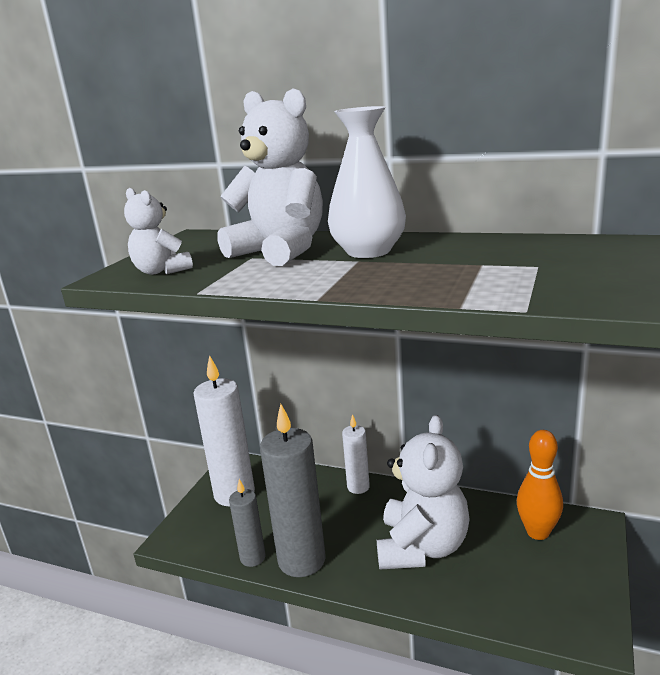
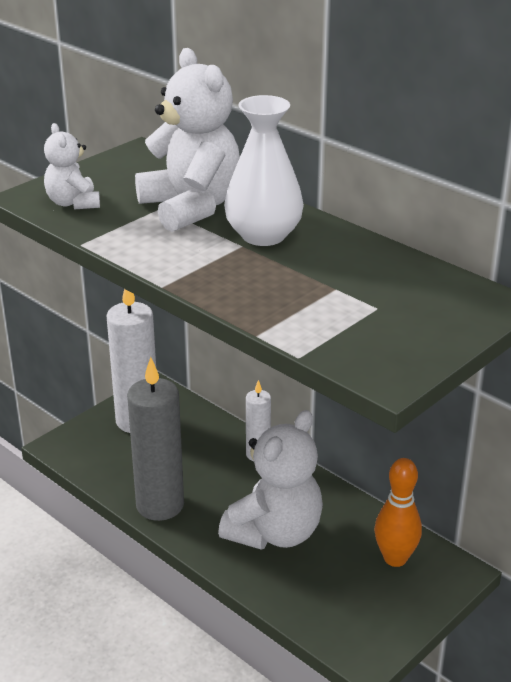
camera: 20 degrees right, 10 degrees up
(253, 558) = (119, 487): grey candle -> none

